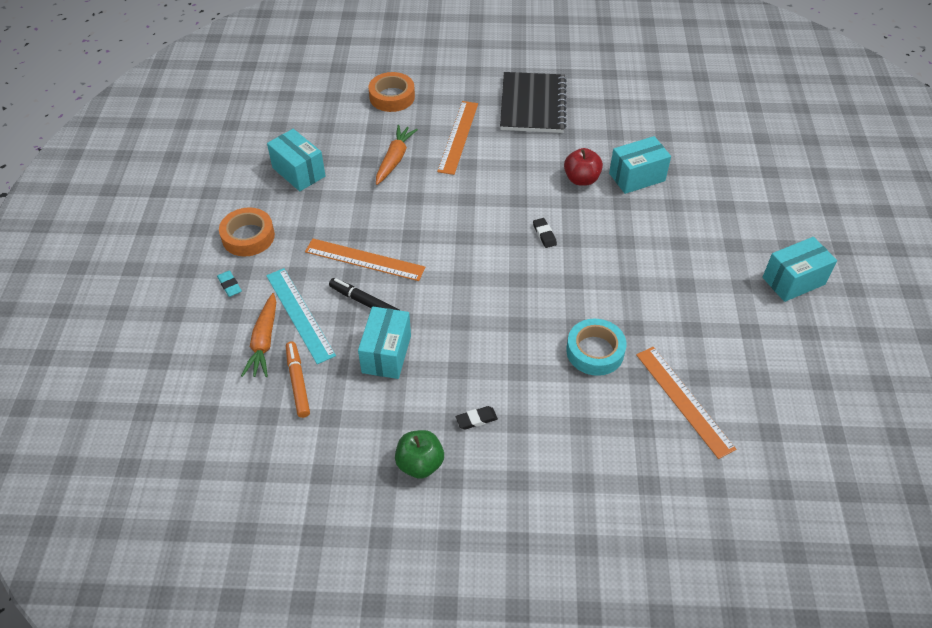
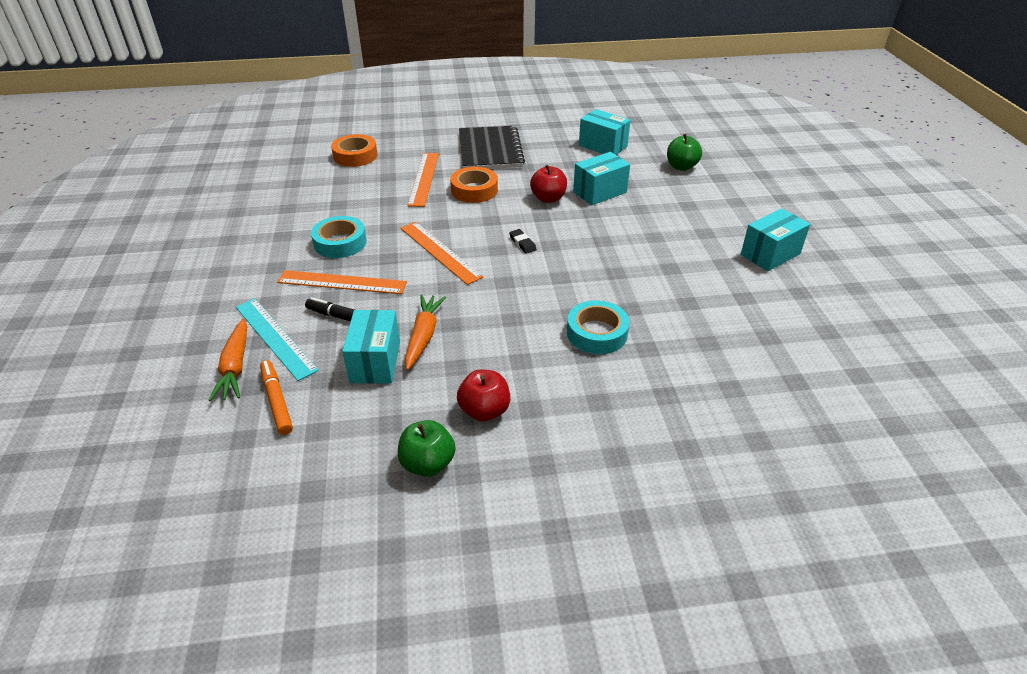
camera: 10 degrees left, 10 degrees down
(229, 285) = (194, 320): turquoise eraser -> none
(248, 236) = (214, 276): orange tape -> orange tape (474, 190)
(298, 172) = (266, 219): turquoise box -> turquoise box (602, 146)
(367, 211) = (340, 242): none -> turquoise tape
(394, 159) = (364, 200): orange carrot -> orange carrot (423, 336)
(476, 419) = (484, 410): black eraser -> red apple
(684, 400) = (700, 365): orange ruler -> orange ruler (440, 252)
(733, 152) = (681, 167): none -> green apple

